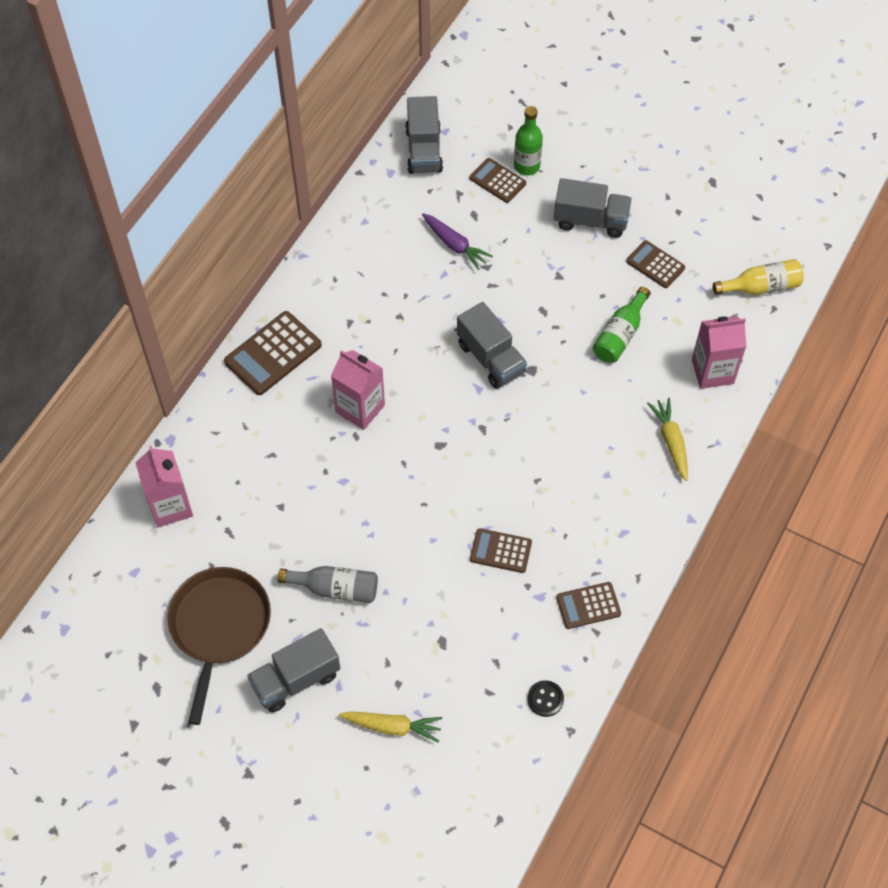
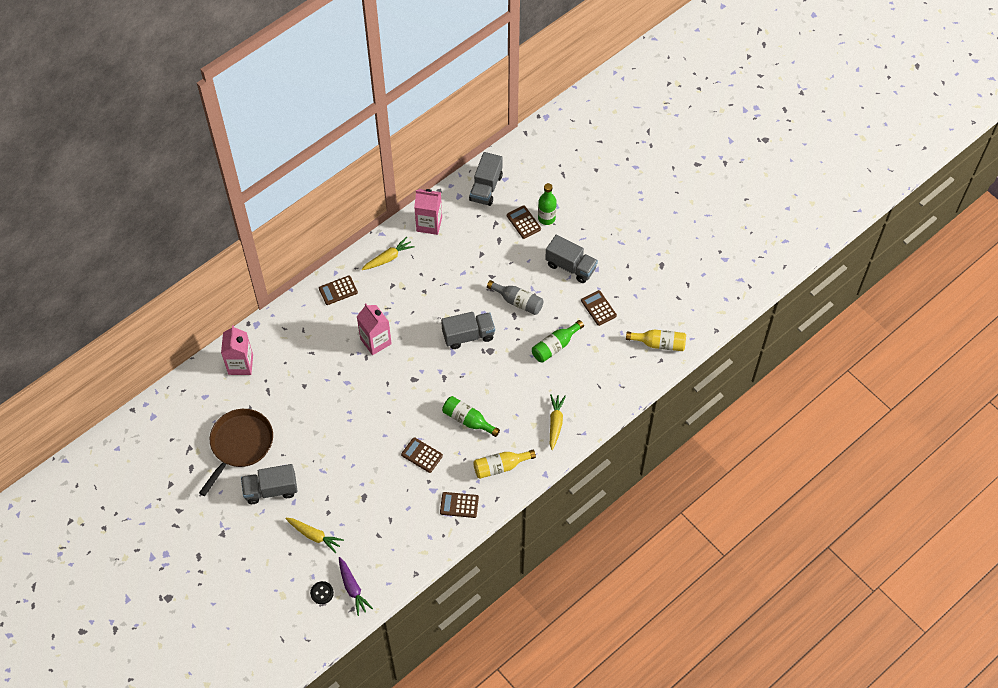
camera: 20 degrees right, 0 degrees up
(273, 353) = (338, 290): brown calculator -> brown calculator, size x0.62
(327, 286) = (388, 258): none -> yellow carrot
(335, 588) = (315, 445): grey bottle -> grey bottle (518, 301)
(455, 245) = (478, 256): purple carrot -> purple carrot (352, 588)
(491, 358) = (468, 335): grey truck -> grey truck turned 90 degrees counterclockwise
(545, 478) = (468, 420): none -> green bottle
(545, 699) = (409, 550): black button -> black button (322, 593)
(622, 529) = (500, 467): none -> yellow bottle
(712, 371) = (602, 388): pink carton -> pink carton (429, 224)

